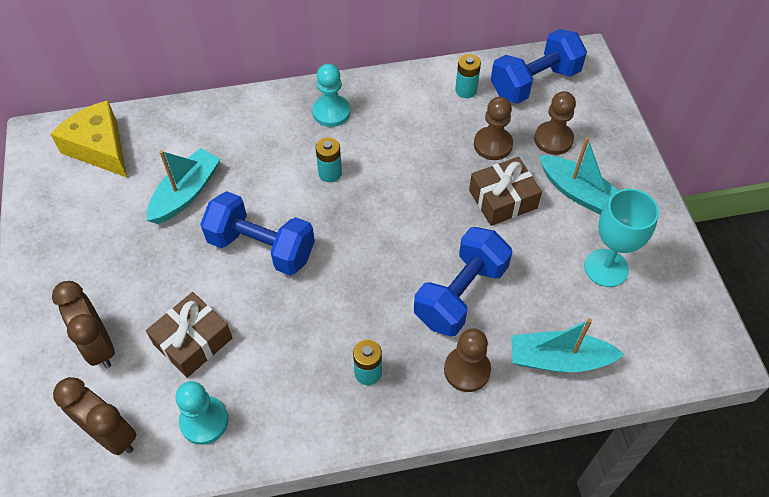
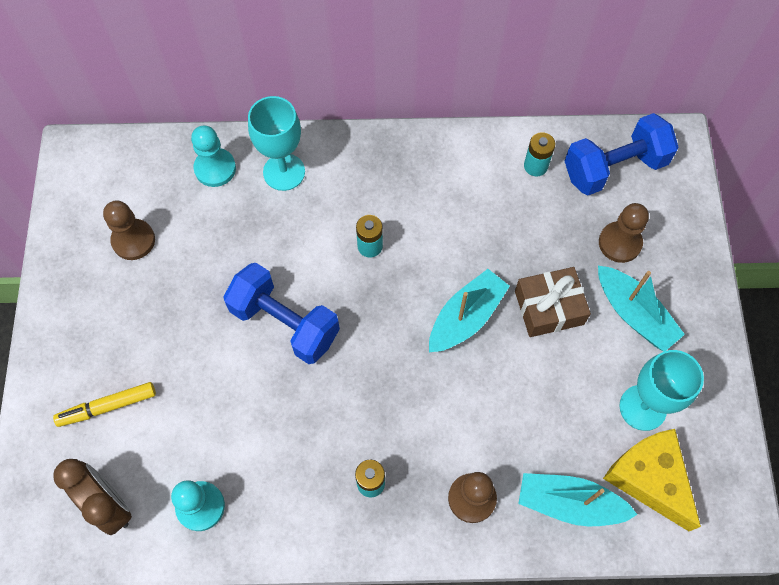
camera: 10 degrees right, 10 degrees up
(99, 148) = (134, 177): yellow cheese -> yellow cheese (649, 478)
(99, 346) = (108, 406): brown clock -> yellow marker
(186, 193) = (216, 246): turquoise boat -> turquoise boat (466, 317)
(193, 341) = (201, 418): brown gift -> none
(240, 125) = (284, 172): none -> turquoise goblet
(331, 112) = (383, 171): turquoise pawn -> turquoise pawn (215, 168)
(460, 294) = (482, 412): blue dumbbell -> none
(493, 144) = (551, 239): brown pawn -> brown pawn (133, 240)

